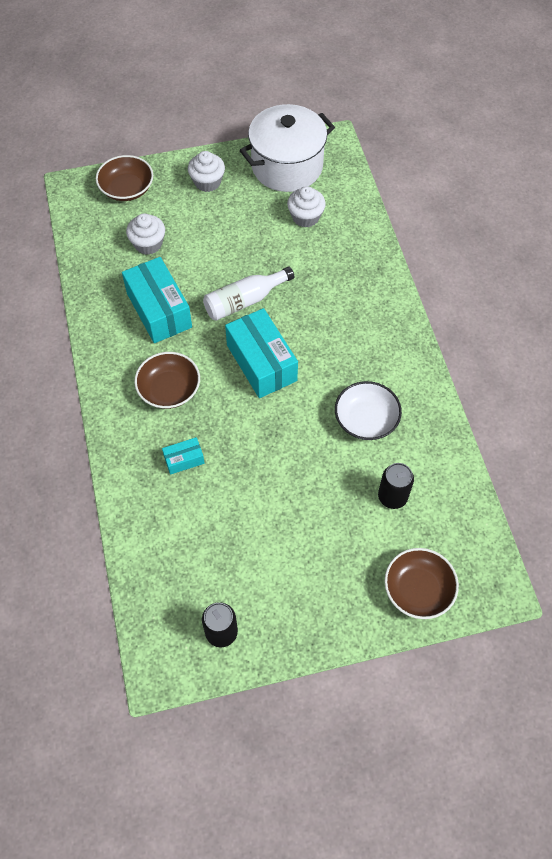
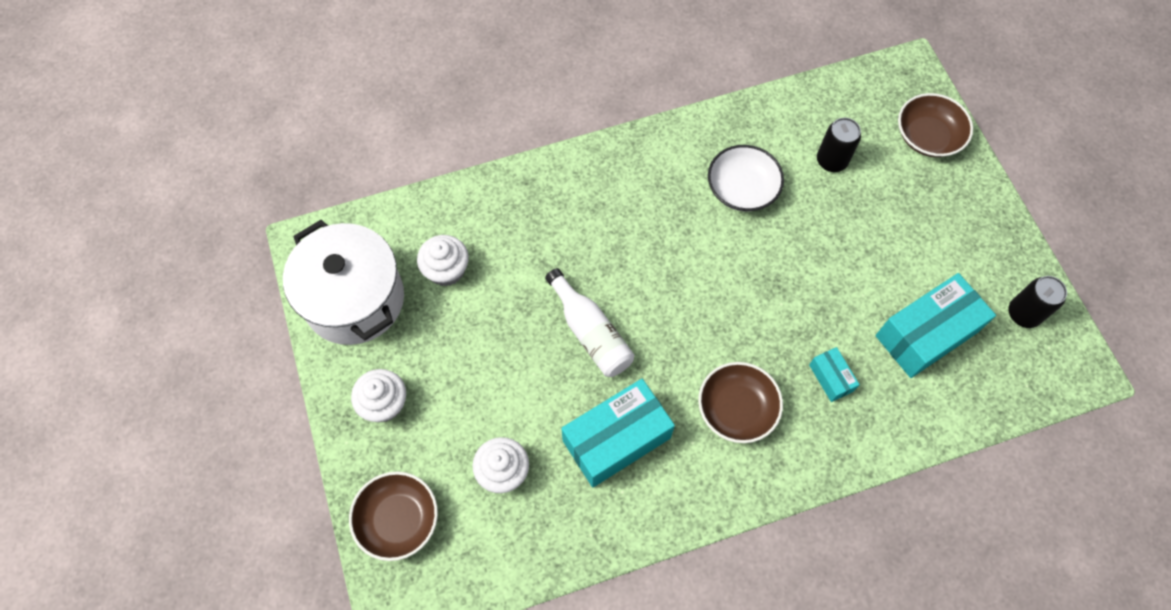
camera: 95 degrees left, 5 degrees up
(261, 363) = (682, 304): turquoise box -> turquoise box (926, 334)

